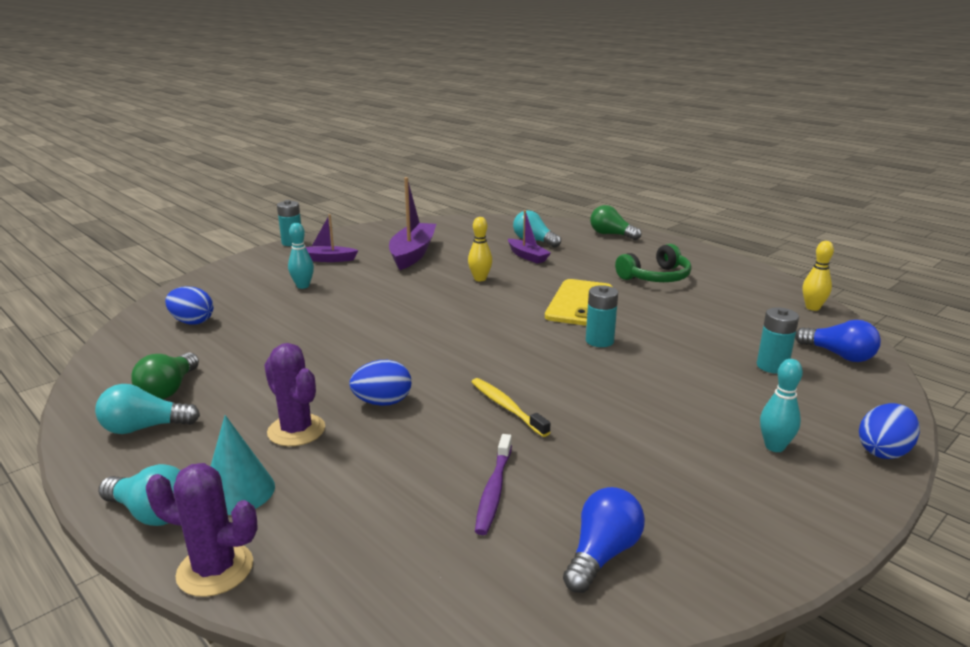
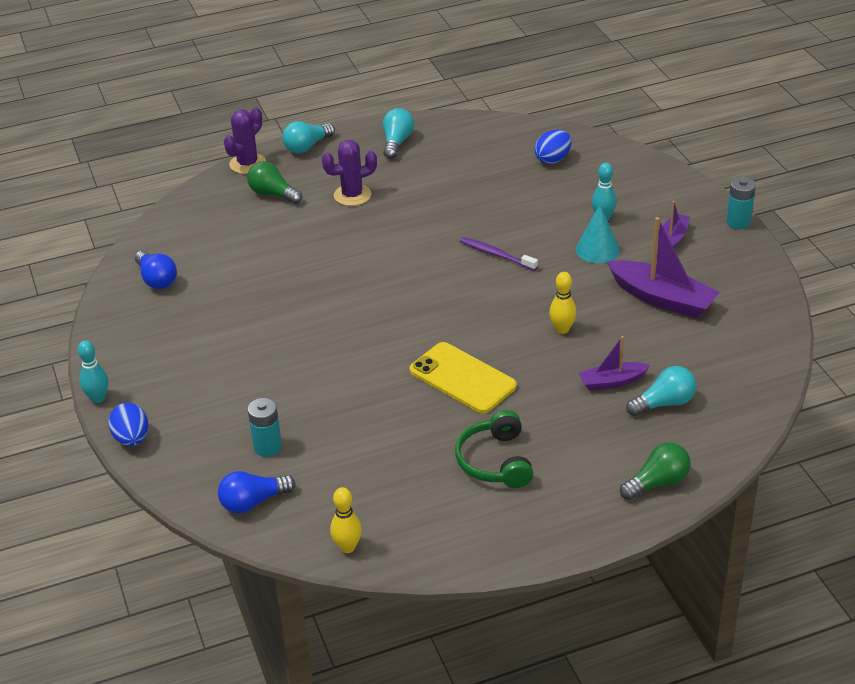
camera: 115 degrees right, 15 degrees up
(169, 389) = (442, 150): green light bulb -> green light bulb (273, 194)
(238, 491) = (304, 172): turquoise cone -> turquoise cone (597, 249)
(382, 402) = (361, 232): blue egg -> none
(494, 490) = (234, 257): purple toothbrush -> purple toothbrush (496, 255)
(506, 407) = (315, 284): yellow toothbrush -> none
(599, 341) = (379, 363): turquoise battery -> none
(774, 447) = (178, 388): turquoise bowling pin -> turquoise bowling pin (98, 398)

